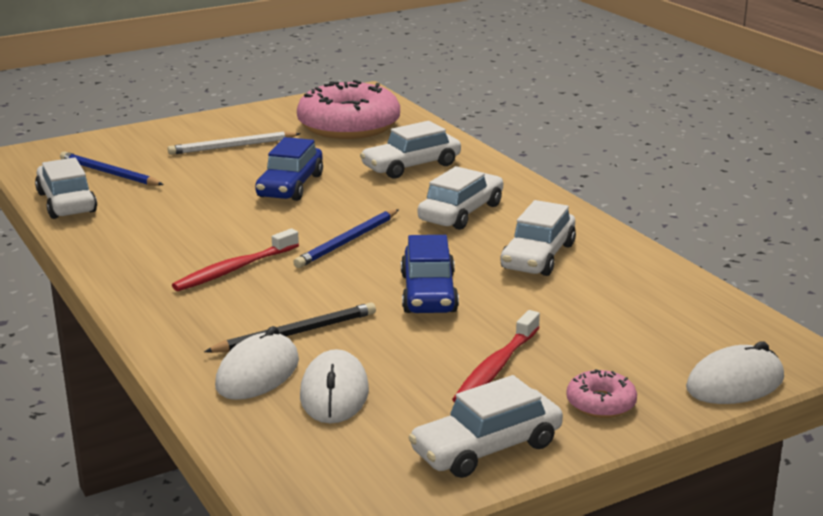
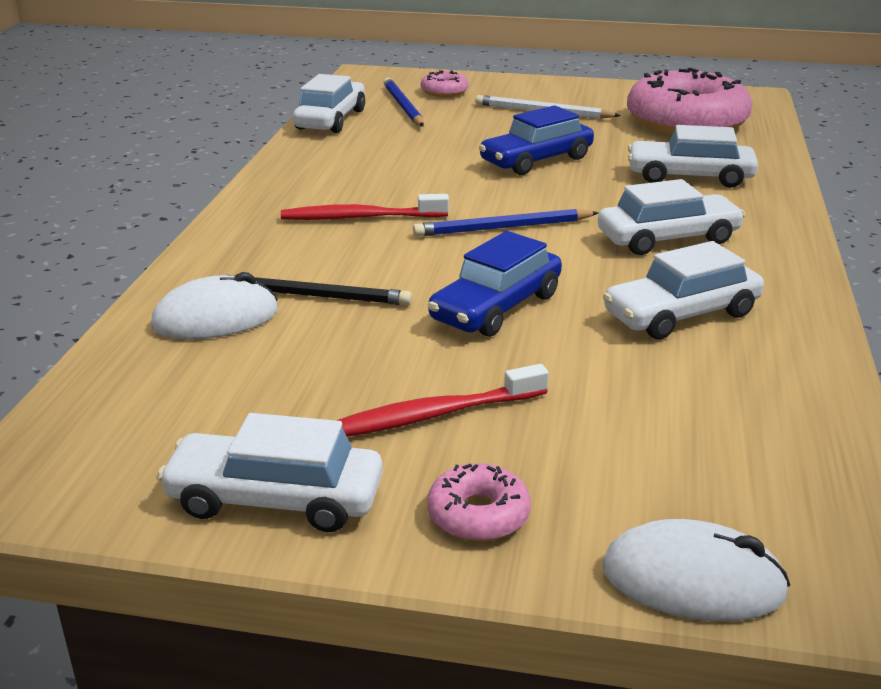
camera: 40 degrees right, 5 degrees up
(123, 151) = (444, 92): none -> pink donut
(334, 394) = (241, 368): white mouse -> none

